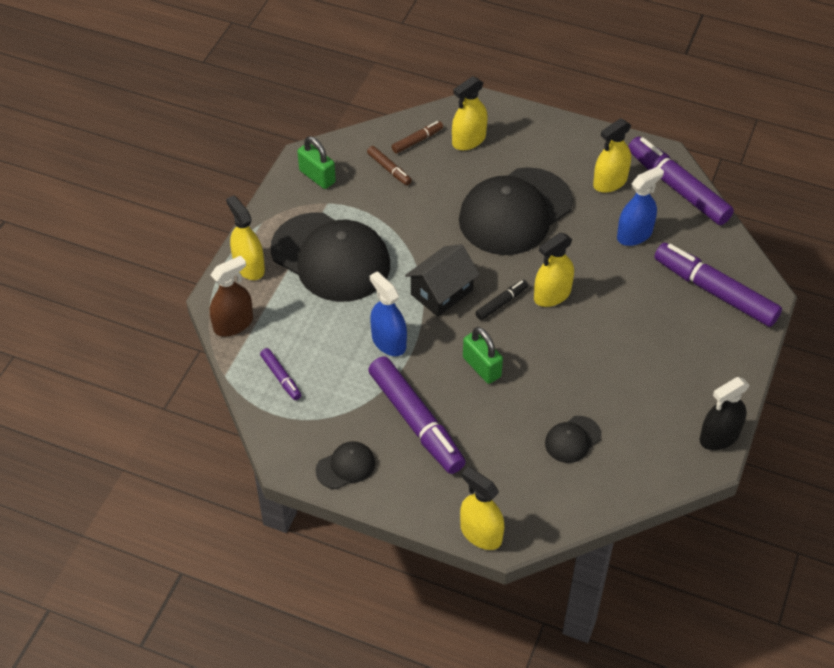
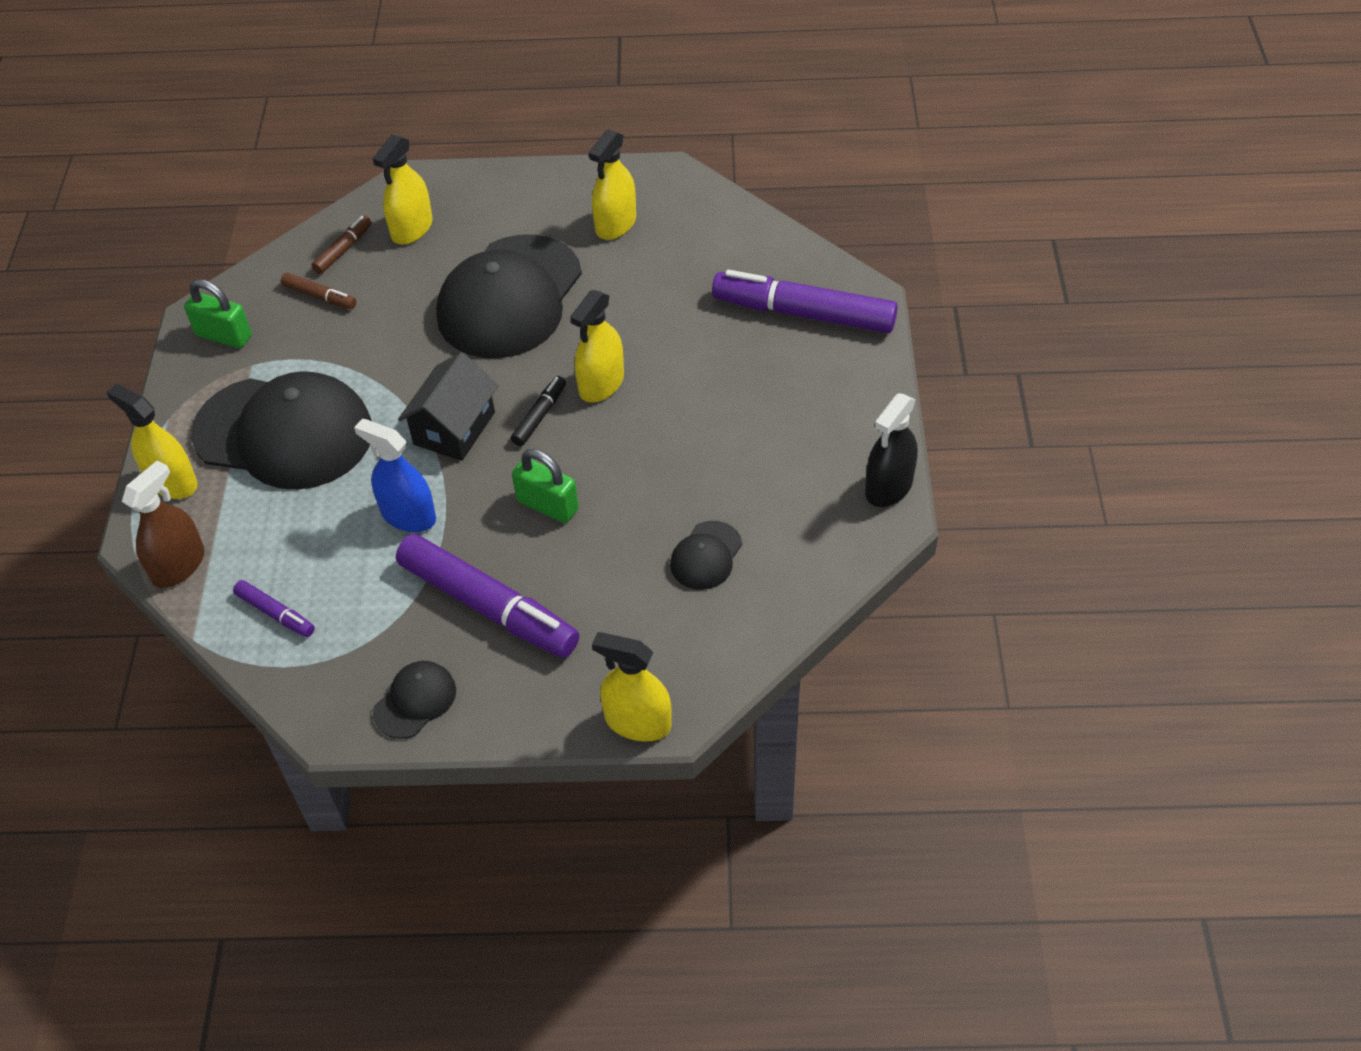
camera: 20 degrees left, 0 degrees up
(634, 235) = (674, 277): blue spray bottle -> none
(677, 188) = (703, 205): purple marker -> none

